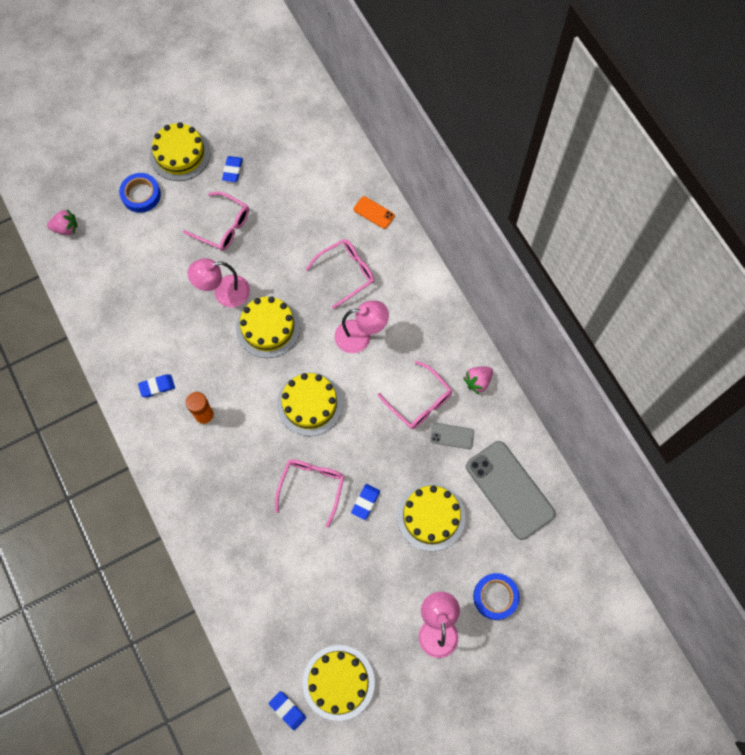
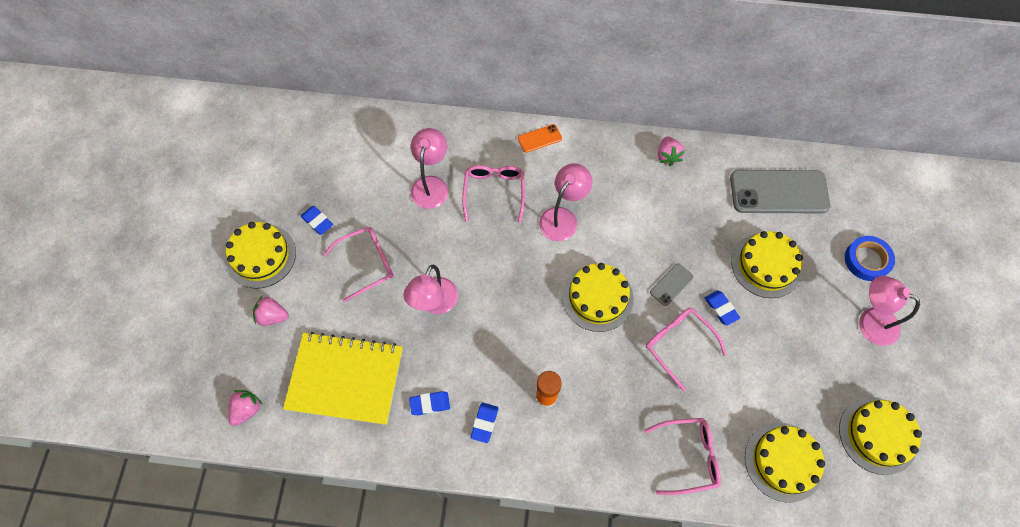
camera: 55 degrees left, 5 degrees down
(128, 274) = (345, 379): none -> yellow notebook
(141, 195) = (272, 316): blue tape -> pink strawberry
(268, 327) = (498, 287): yellow cake -> yellow cake (783, 461)
(287, 710) = (882, 498): blue eraser -> blue eraser (430, 404)
(319, 225) = (431, 185): none -> pink lamp
(374, 212) = (454, 136): orange phone -> orange phone (539, 138)
(419, 401) = (655, 209): pink glasses -> pink glasses (688, 456)
(452, 436) = (703, 204): grey phone -> grey phone (671, 284)

